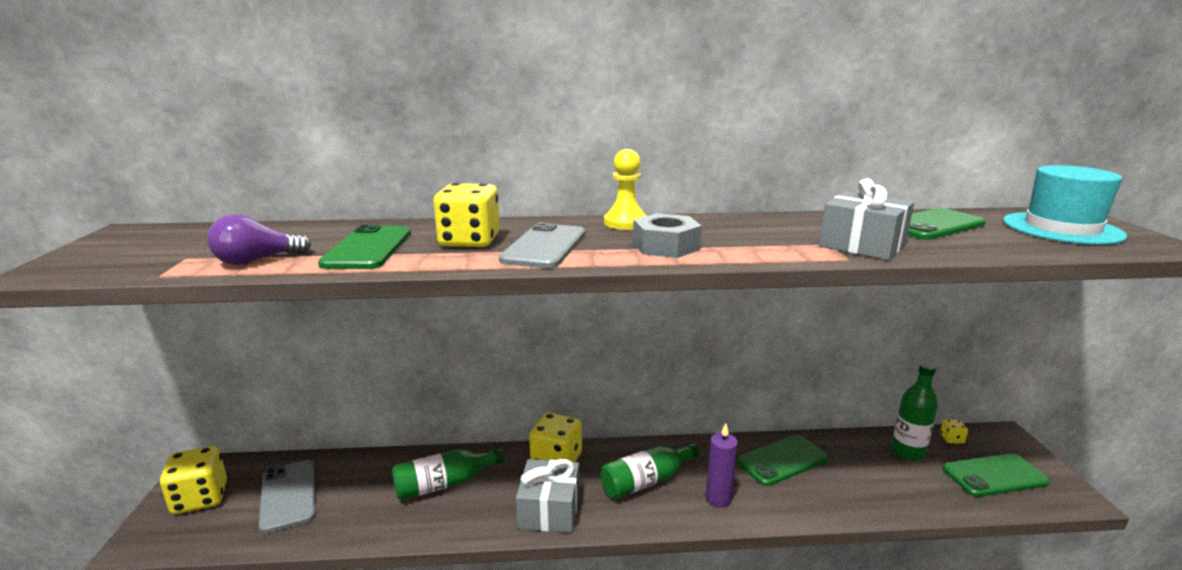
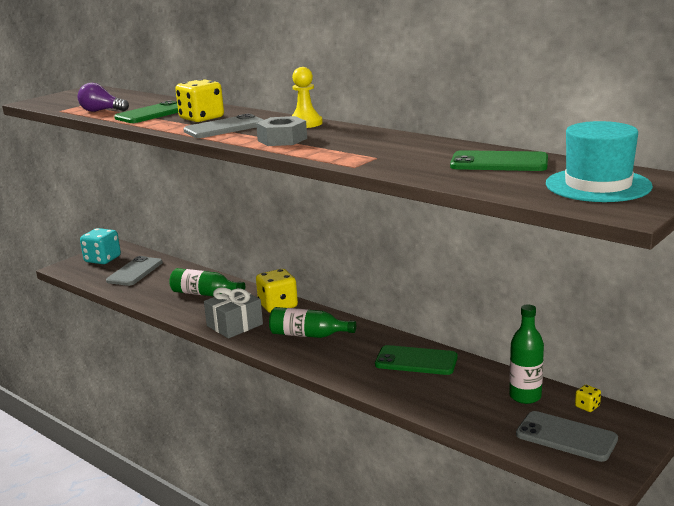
camera: 45 degrees right, 0 degrees up
(200, 498) = (102, 259): yellow dice -> turquoise dice
(718, 499) = (333, 359): purple candle -> none
(862, 245) = (394, 162): grey gift -> none
(994, 476) = (566, 437): green phone -> grey phone

